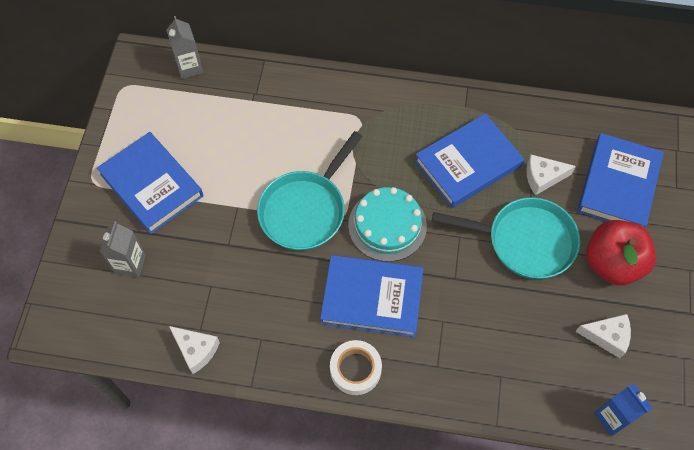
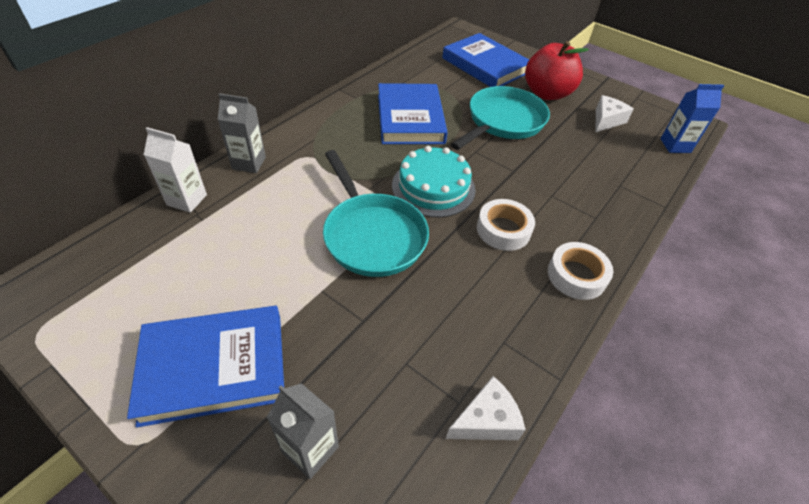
camera: 65 degrees left, 15 degrees down
(189, 67) = (95, 253): grey carton -> grey carton (249, 163)
(263, 78) = (187, 200): none -> white carton
(372, 298) = (503, 230): blue book -> white tape
(543, 177) = (453, 91): white cheese -> none

